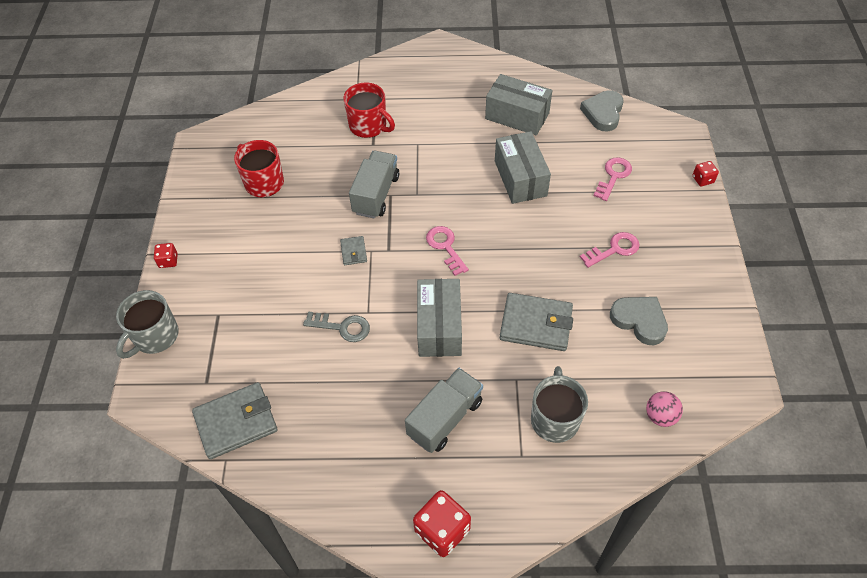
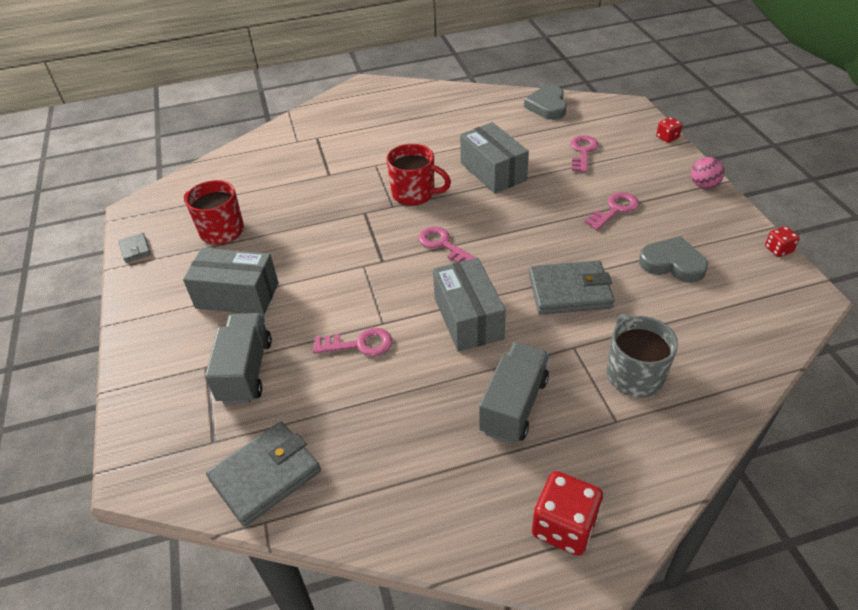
camera: 15 degrees left, 10 degrees down
(155, 336) = (134, 408): grey mug -> none
(168, 261) = (130, 327): red dice -> red dice (778, 249)
(342, 327) = (359, 344): grey key -> pink key
(353, 252) = (345, 271): grey wallet -> grey wallet (135, 249)
(369, 126) = (319, 160): red mug -> red mug (414, 194)
(376, 194) = (349, 215): grey truck -> grey truck (246, 371)
(517, 116) = (466, 124): grey box -> grey box (237, 295)
(660, 416) = (741, 343): pink ball -> pink ball (703, 185)

